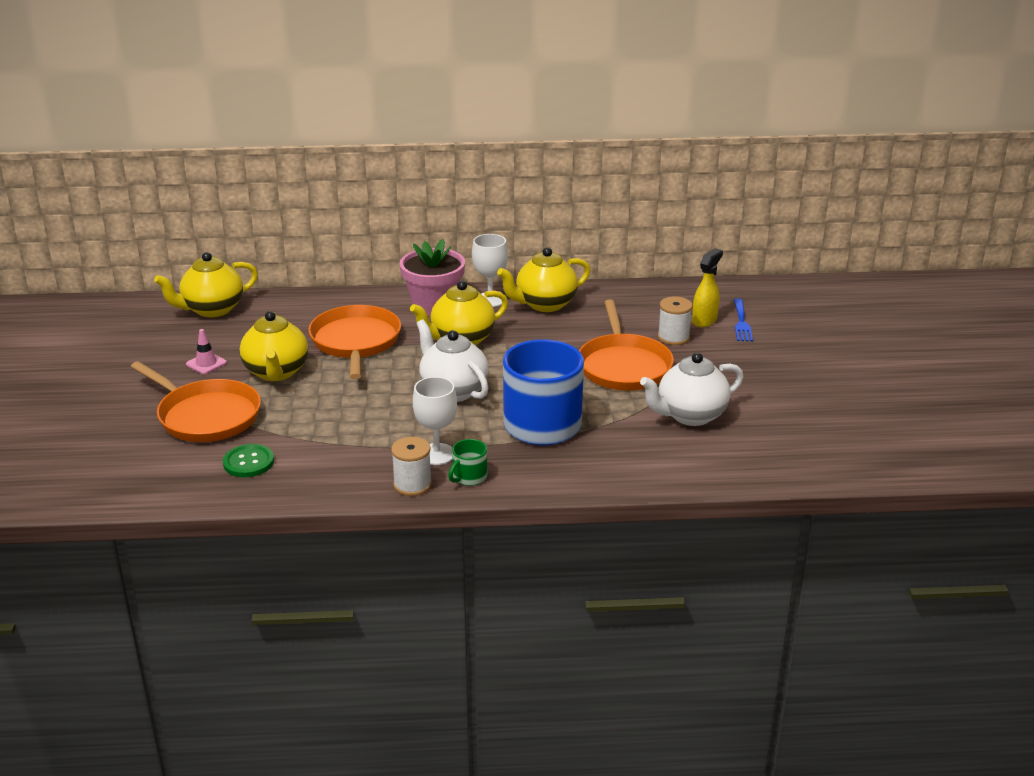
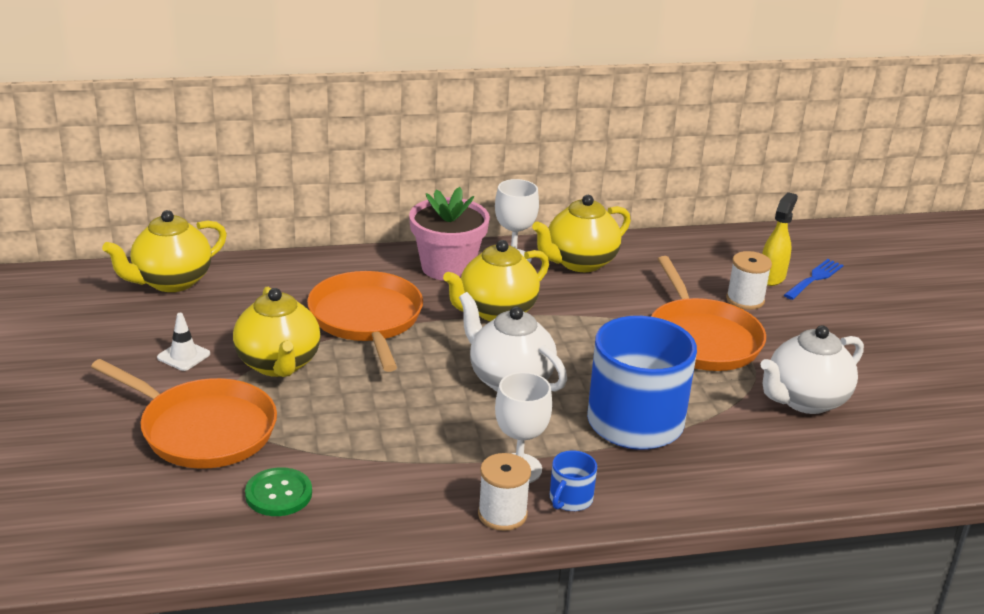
camera: 10 degrees left, 0 degrees up
(206, 363) = (183, 356): pink traffic cone -> white traffic cone
(469, 477) = (570, 499): green mug -> blue mug
(741, 322) = (814, 278): blue fork -> blue fork turned 135 degrees counterclockwise

